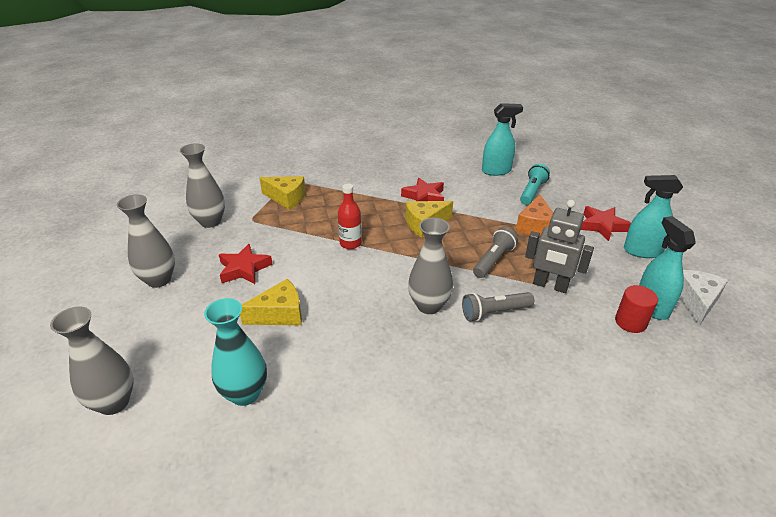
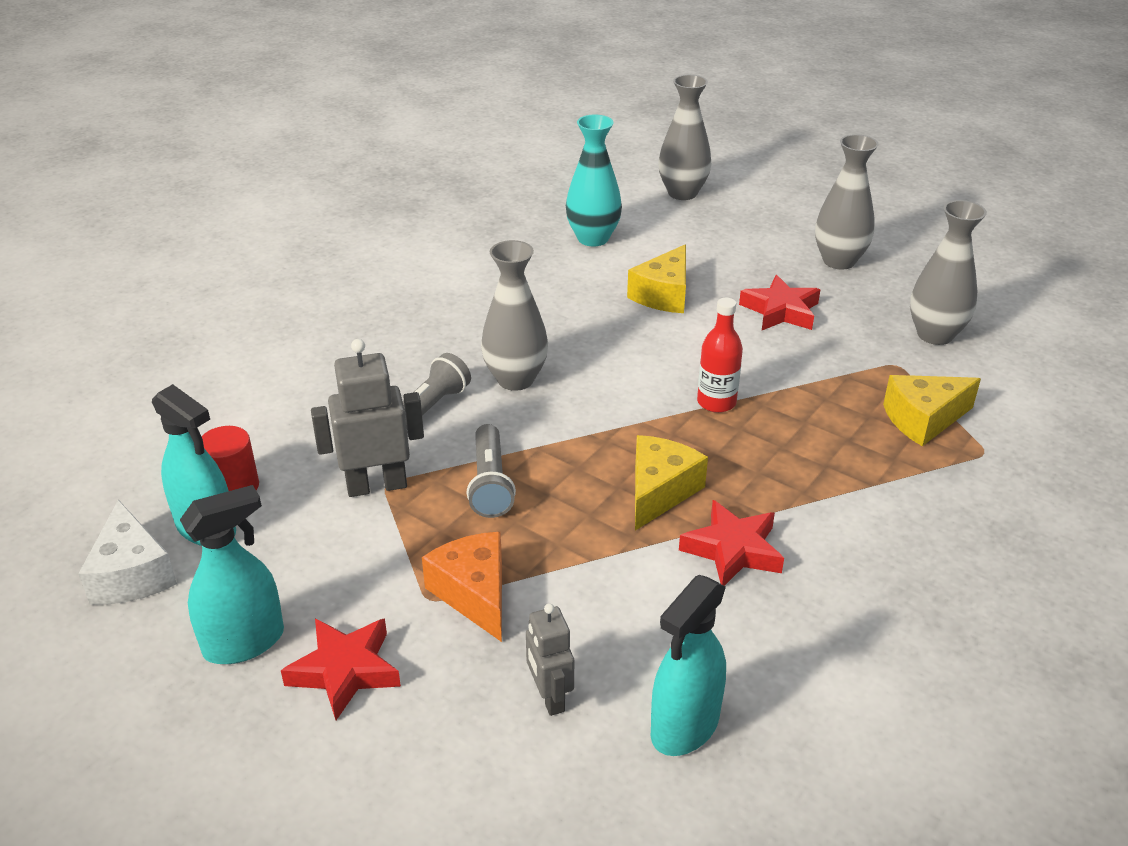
camera: 140 degrees right, 0 degrees up
(532, 192) = (549, 697): turquoise flashlight -> grey robot

